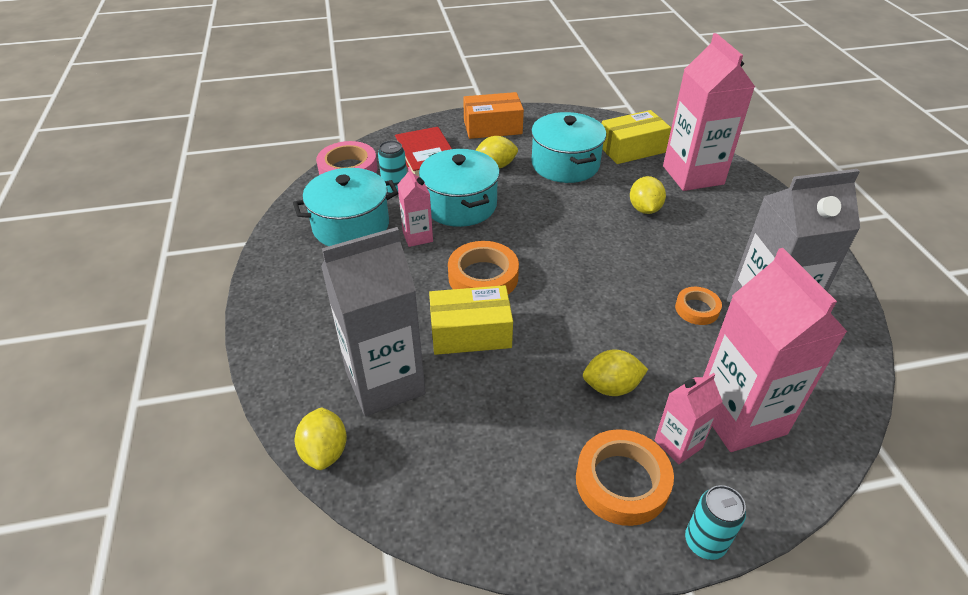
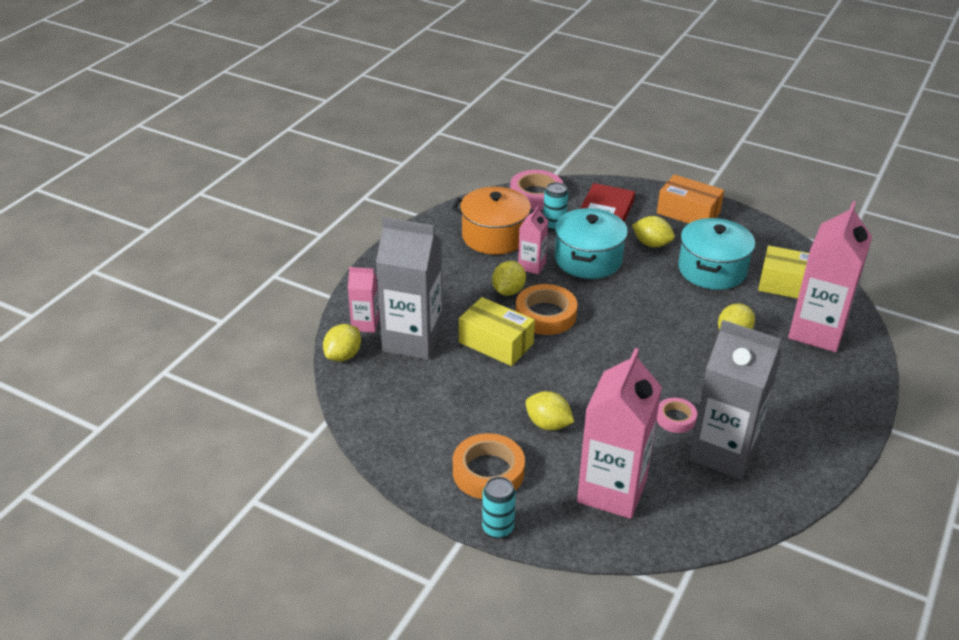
camera: 40 degrees right, 5 degrees down
(351, 226) = (494, 236): turquoise pot -> orange pot
(423, 273) = (508, 291): none -> yellow lemon
(678, 444) = (549, 477): pink carton -> pink carton (365, 324)
(697, 309) = (675, 418): orange tape -> pink tape

